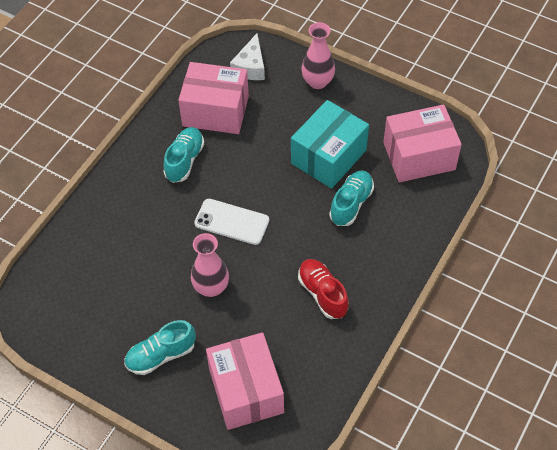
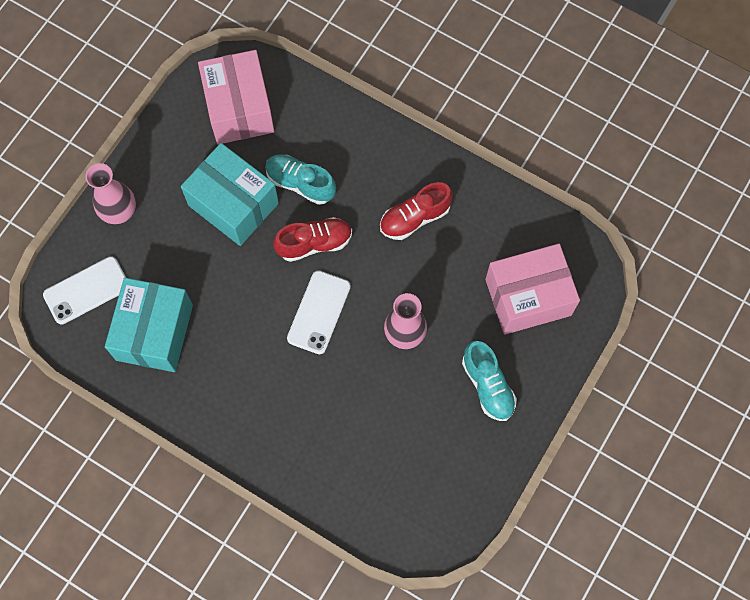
camera: 90 degrees left, 15 degrees up
(184, 160) = (228, 368): turquoise shoe -> none
(215, 111) = (154, 332): pink box -> turquoise box
(250, 67) = (86, 290): white cheese -> white phone
(295, 216) = (314, 243): none -> red shoe

